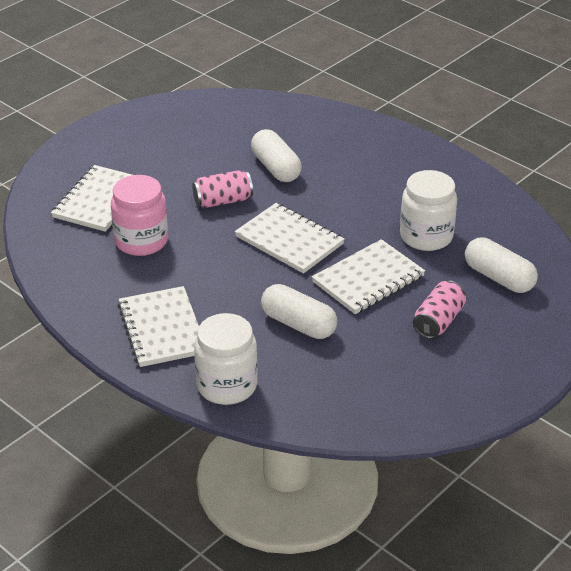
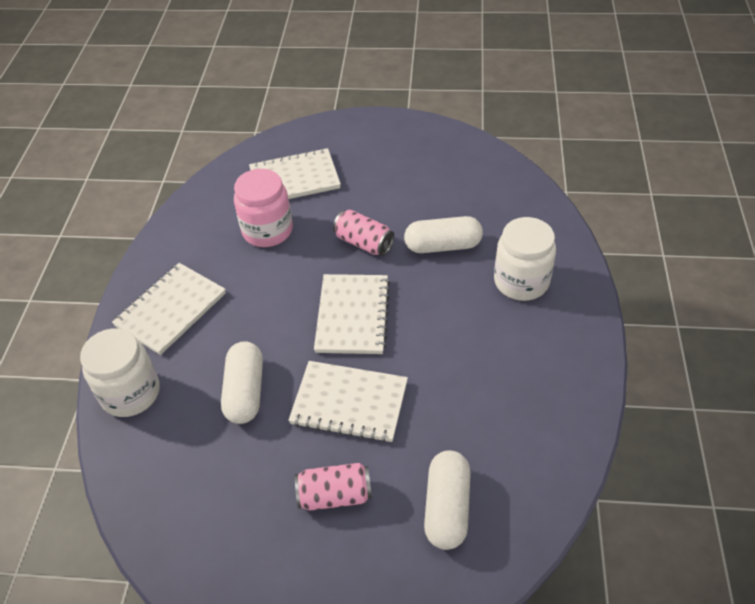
camera: 55 degrees right, 10 degrees up
(276, 168) = (443, 246): white capsule -> white capsule turned 60 degrees clockwise
(426, 236) = (454, 408): white jar -> white jar (521, 281)

